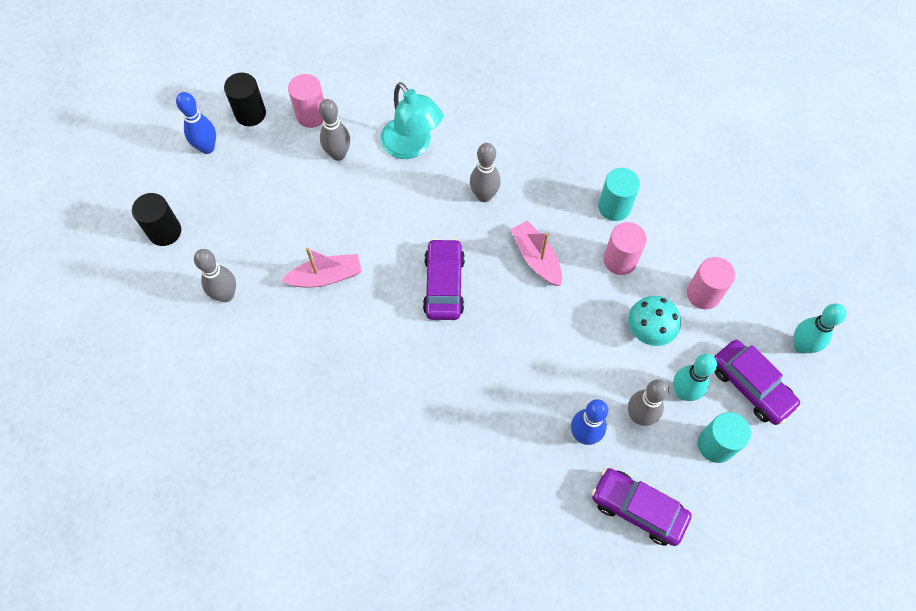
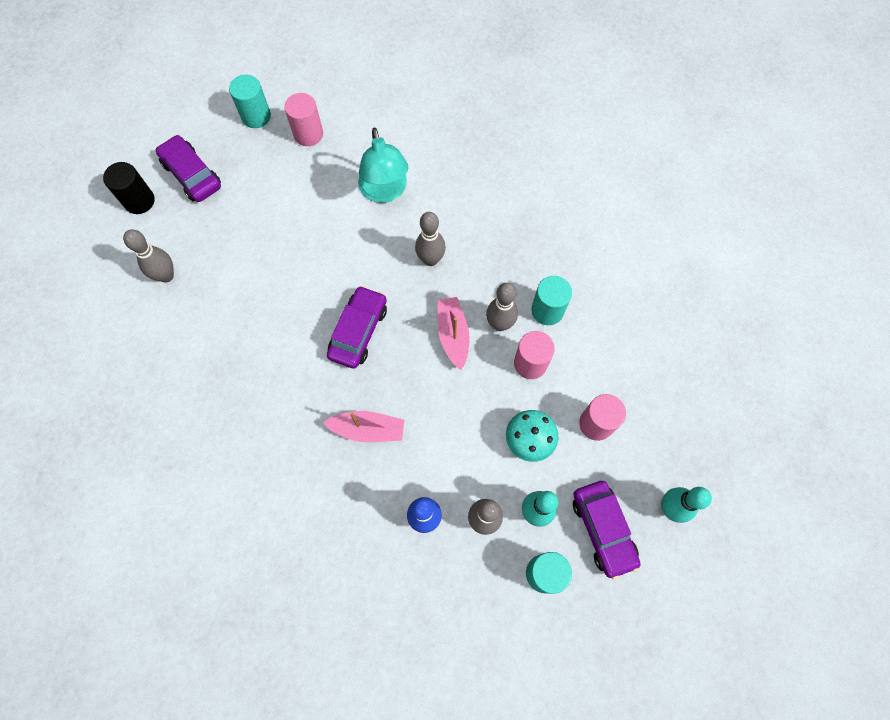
camera: 20 degrees right, 5 degrees up
(207, 148) = (206, 136): blue bowling pin -> none
(250, 114) = (256, 116): black cylinder -> turquoise cylinder
(326, 277) = (258, 288): pink boat -> pink boat (368, 429)
(338, 154) = (316, 178): grey bowling pin -> grey bowling pin (499, 324)
(638, 509) = (444, 607): purple car -> purple car (192, 175)

